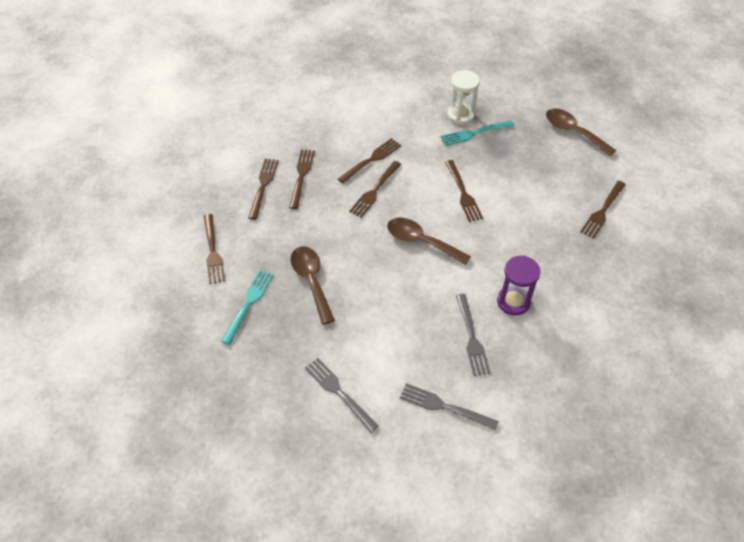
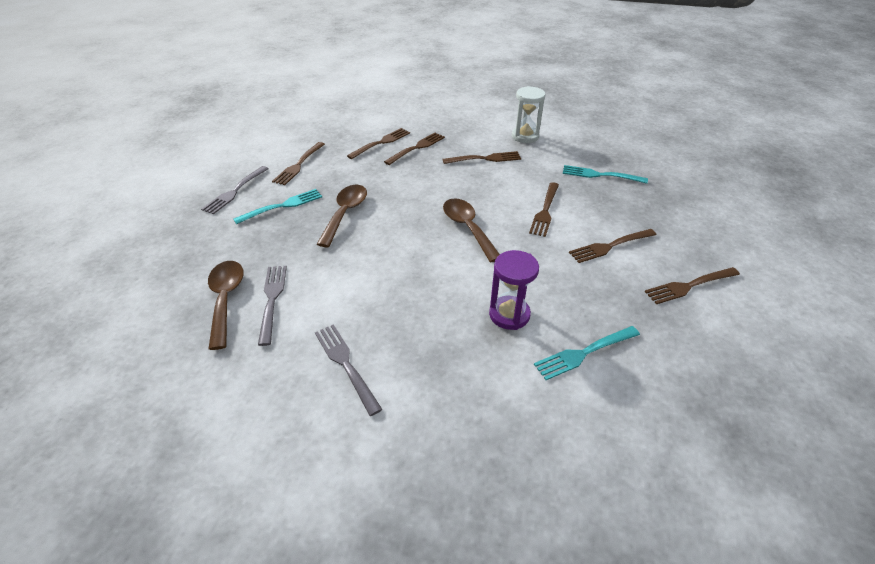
camera: 35 degrees right, 10 degrees down
(374, 191) = (465, 178): brown fork -> brown fork (610, 246)
(460, 115) = (599, 159): white hourglass -> white hourglass (525, 136)
(471, 338) = (435, 322): grey fork -> grey fork (235, 191)
(573, 132) = (711, 211): brown spoon -> brown spoon (226, 299)
(579, 303) = (584, 353): none -> turquoise fork

